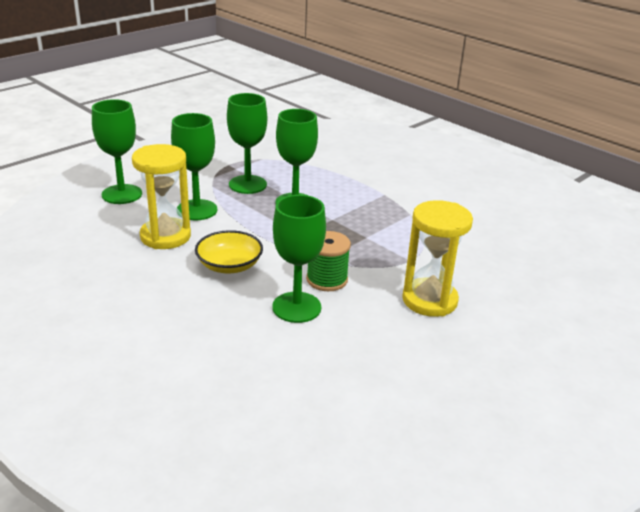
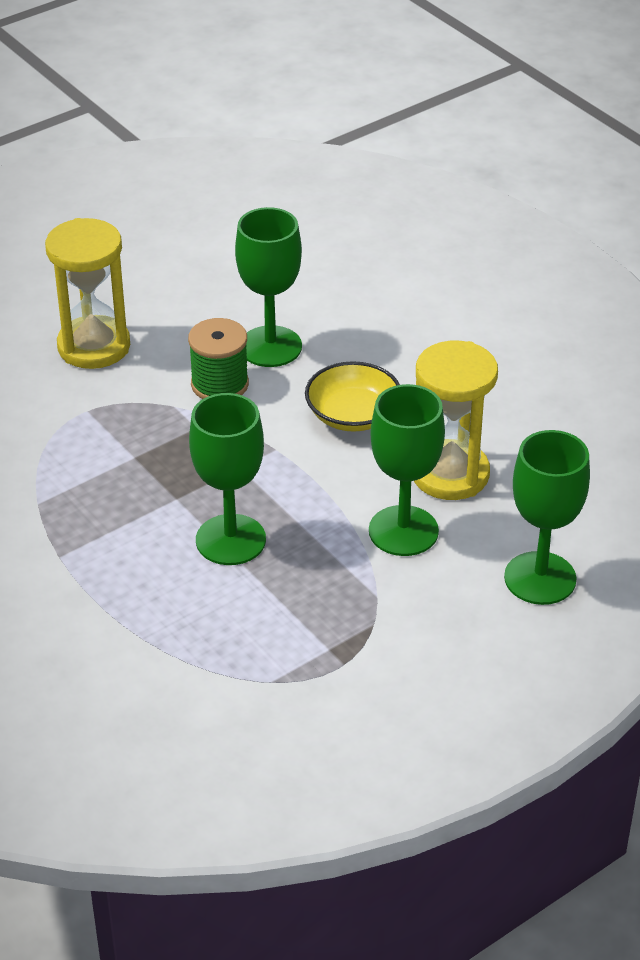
camera: 170 degrees left, 10 degrees up
(247, 184) = (309, 595): green goblet -> none

